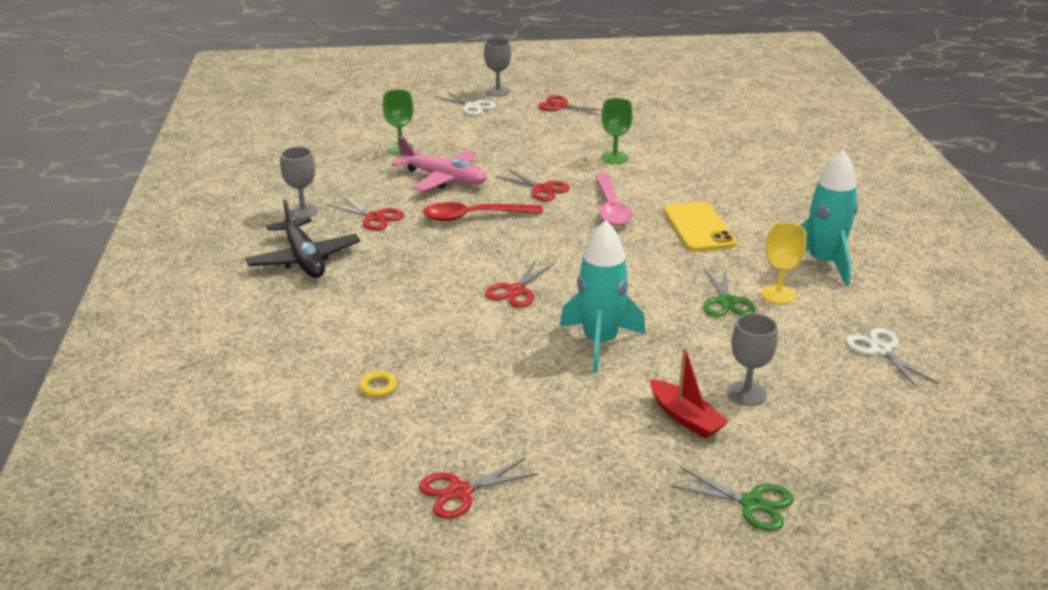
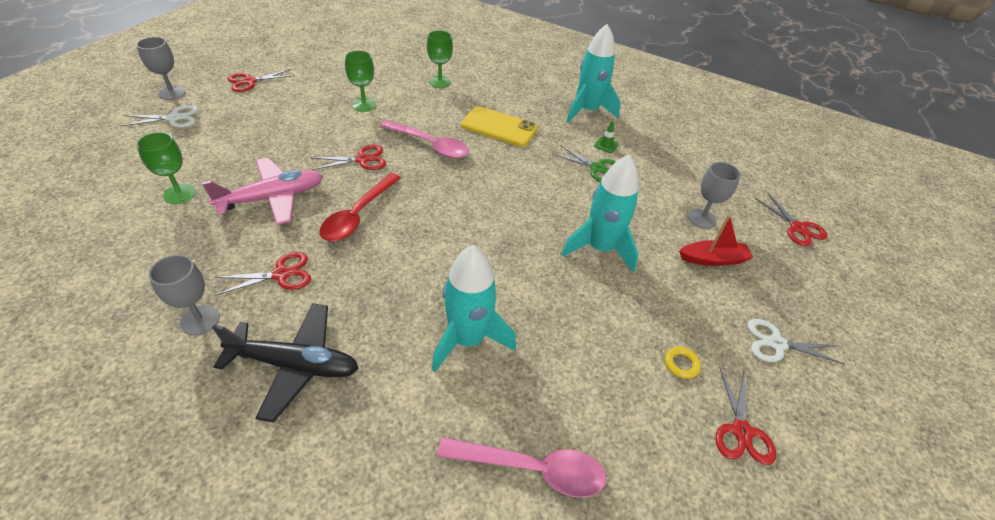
camera: 60 degrees left, 15 degrees up
(313, 388) = (532, 468): none -> pink spoon
(378, 387) = (565, 414): yellow ring -> yellow ring (681, 364)
(403, 315) = (468, 339): none -> turquoise rocket
(516, 291) = (494, 252): red scissors -> red scissors (797, 228)
(716, 173) = (440, 82): none -> green goblet
(751, 503) = (813, 282): green scissors -> none
(778, 294) = (606, 145): yellow goblet -> green traffic cone
(881, 350) = (691, 146): white scissors -> white scissors (776, 343)

